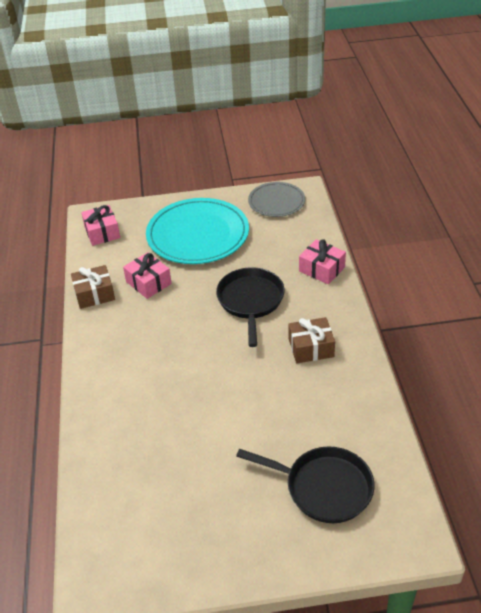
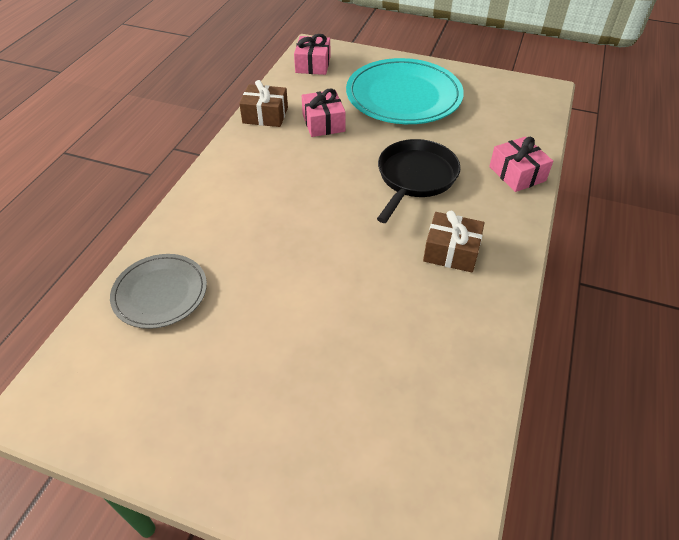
camera: 25 degrees right, 5 degrees up
(276, 202) = (508, 92): grey plate -> grey plate (160, 293)
(323, 487) = (362, 421): black pan -> none

